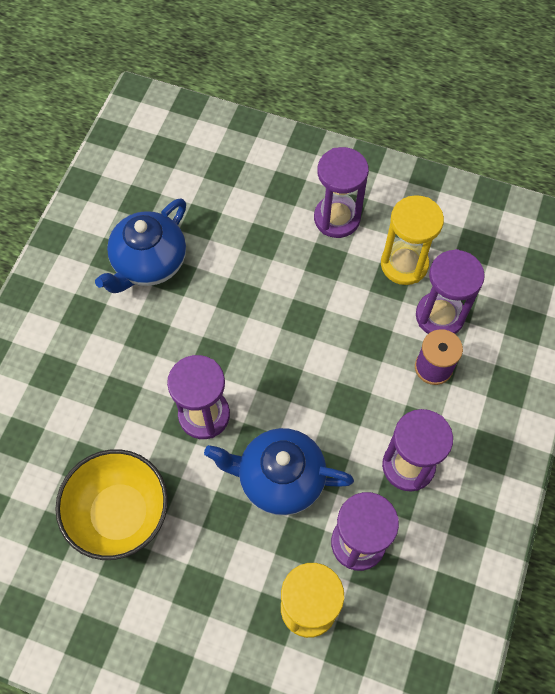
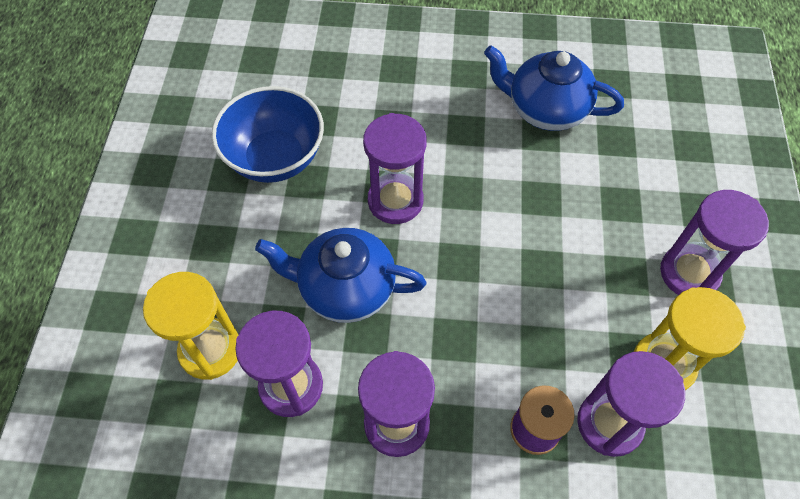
camera: 75 degrees right, 5 degrees down
(120, 513) = (275, 158): yellow bowl -> blue bowl
(279, 478) = (345, 288): blue teapot -> blue teapot turned 75 degrees counterclockwise

